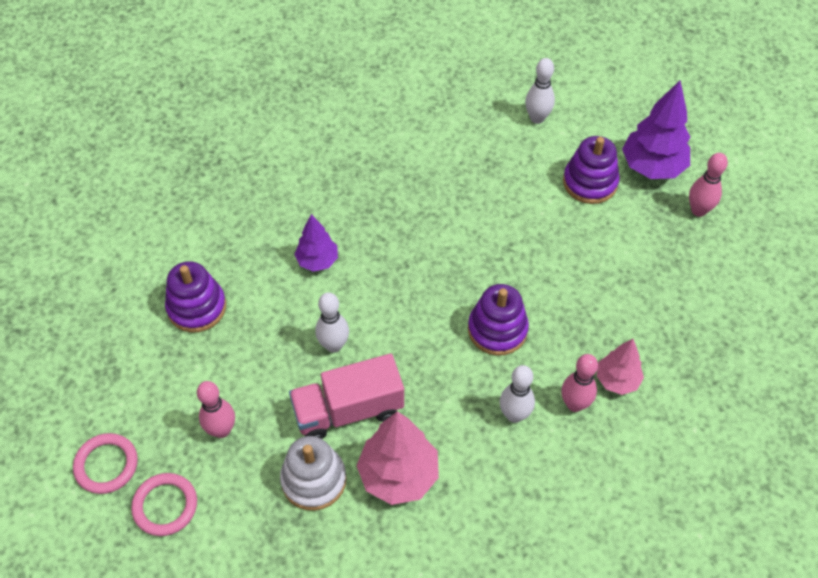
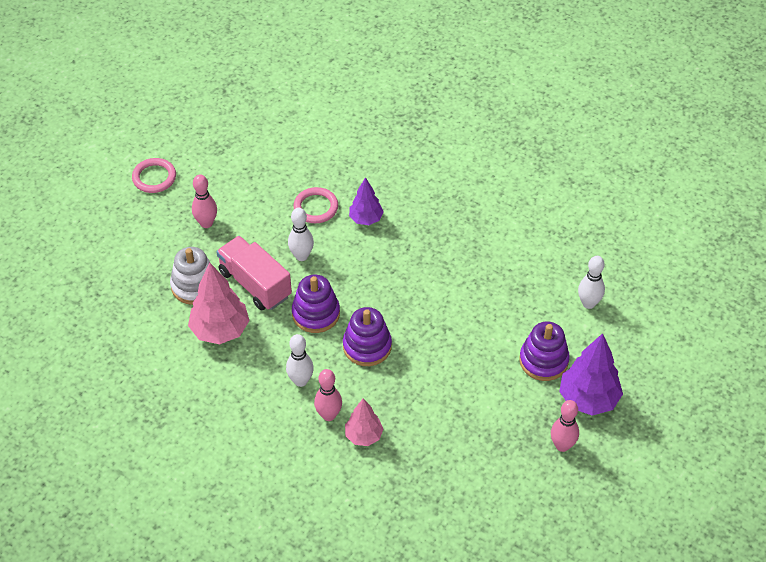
camera: 65 degrees right, 5 degrees down
(165, 506) = (141, 218): pink ring -> pink ring (316, 207)
(197, 307) = (290, 170): purple stacking toy -> purple stacking toy (316, 313)

